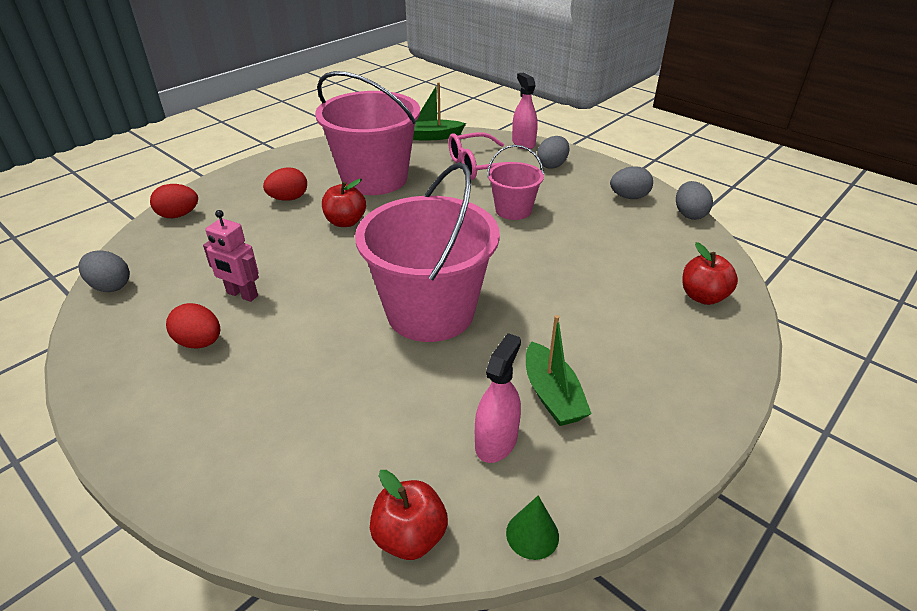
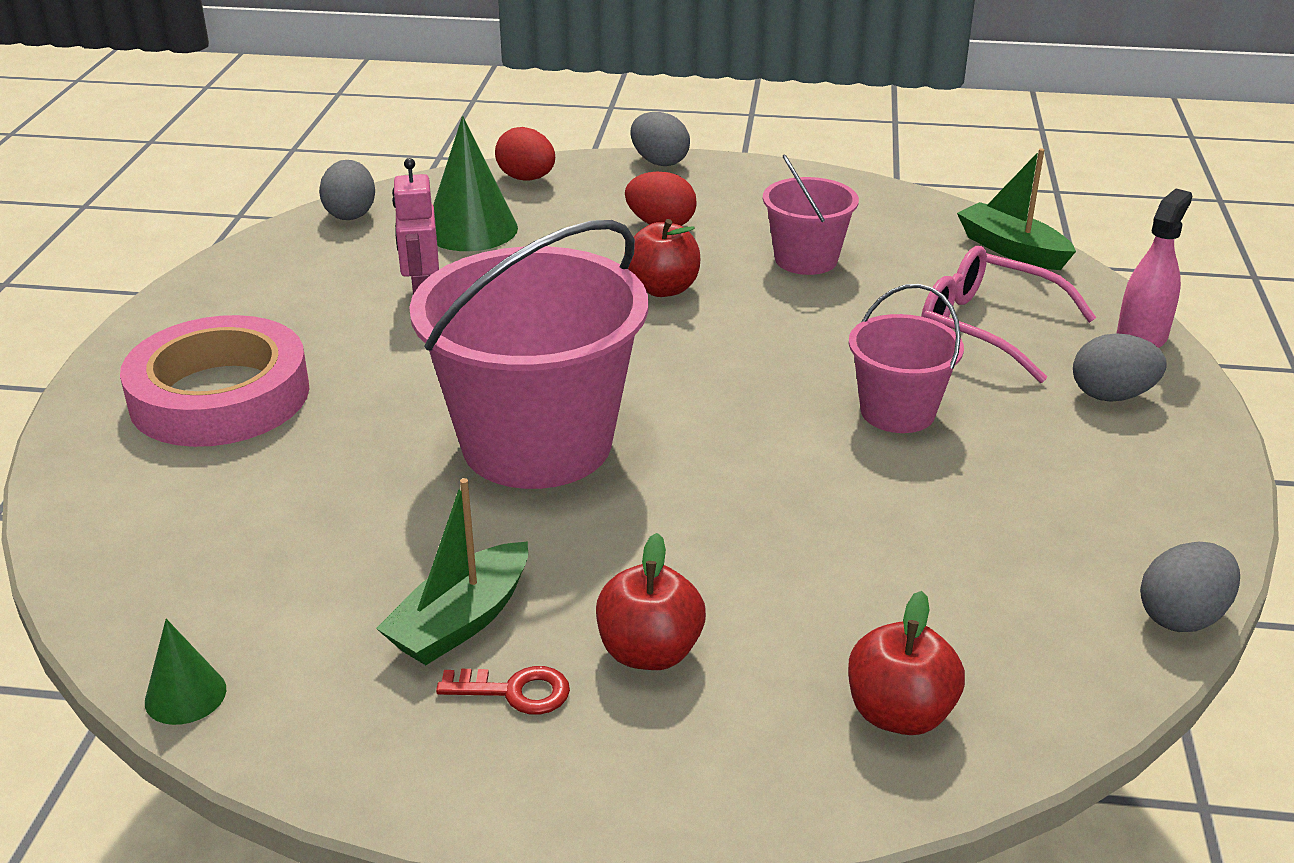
camera: 55 degrees right, 5 degrees down
(200, 252) = (471, 229): none -> green cone
(200, 342) = (311, 313): red egg -> none
(239, 415) = (220, 396): none -> pink tape
(374, 179) = (806, 259): pink bucket -> pink bucket, size x0.51
(410, 536) = (122, 596): red apple -> red apple (649, 652)
(496, 441) = (325, 603): pink spray bottle -> none
(619, 397) = (515, 691): none -> red key
(629, 197) = (1132, 520): grey egg -> grey egg (659, 162)

